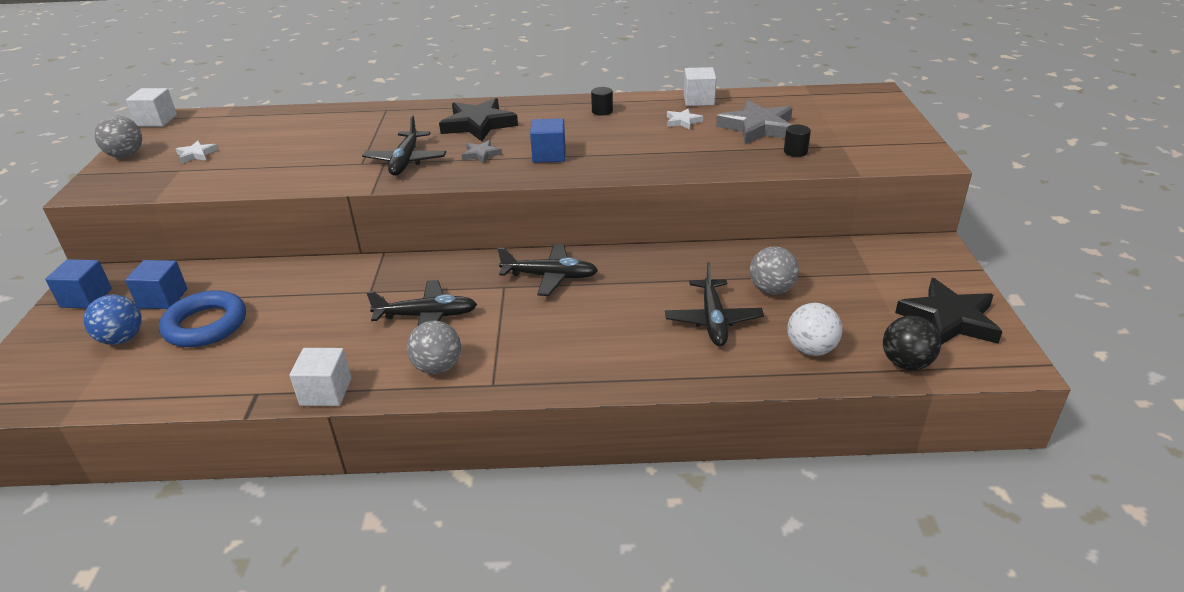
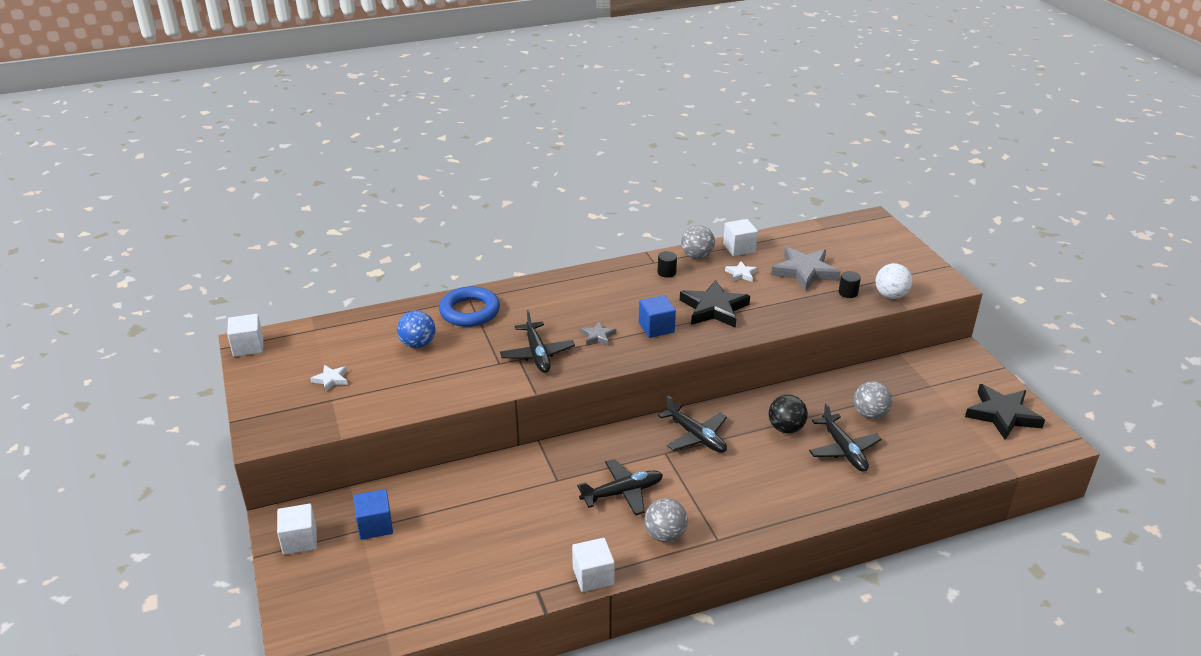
camera: 20 degrees left, 0 degrees up
(86, 298) = (299, 540): blue cube -> white cube
(122, 339) = (373, 571): blue ball -> blue ball (418, 344)
(126, 155) = (259, 392): grey ball -> grey ball (697, 256)
(205, 325) = (438, 541): blue ring -> blue ring (470, 311)
(478, 124) = (569, 303): black star -> black star (714, 308)
(549, 276) = (695, 436): black plane -> black plane turned 60 degrees clockwise
(811, 349) = (924, 459): white ball -> white ball (891, 295)
(906, 363) = (992, 457): black ball -> black ball (786, 428)

